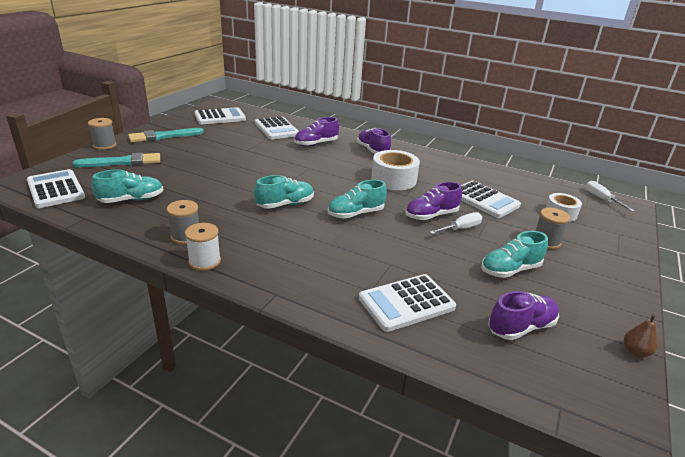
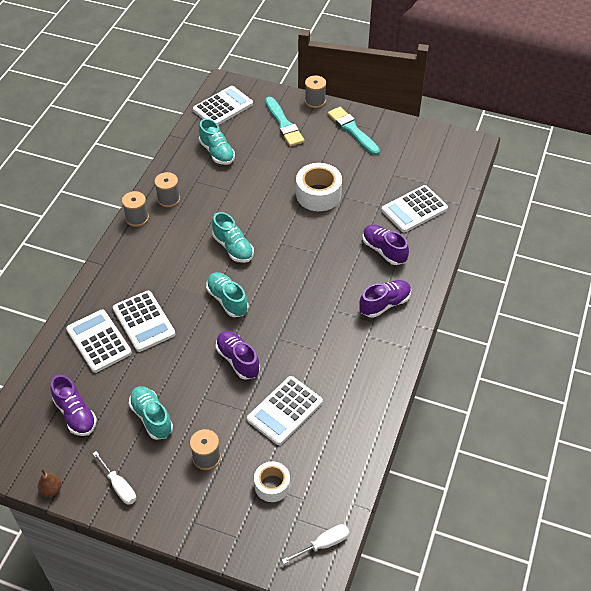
camera: 85 degrees right, 20 degrees up
(204, 261) = (137, 218): white spool -> grey spool
(220, 117) = (427, 156): white calculator -> white calculator (144, 321)
(393, 179) = (311, 327): white tape -> white tape (318, 194)
(460, 229) = (217, 384): white screwdriver -> white screwdriver (119, 486)

